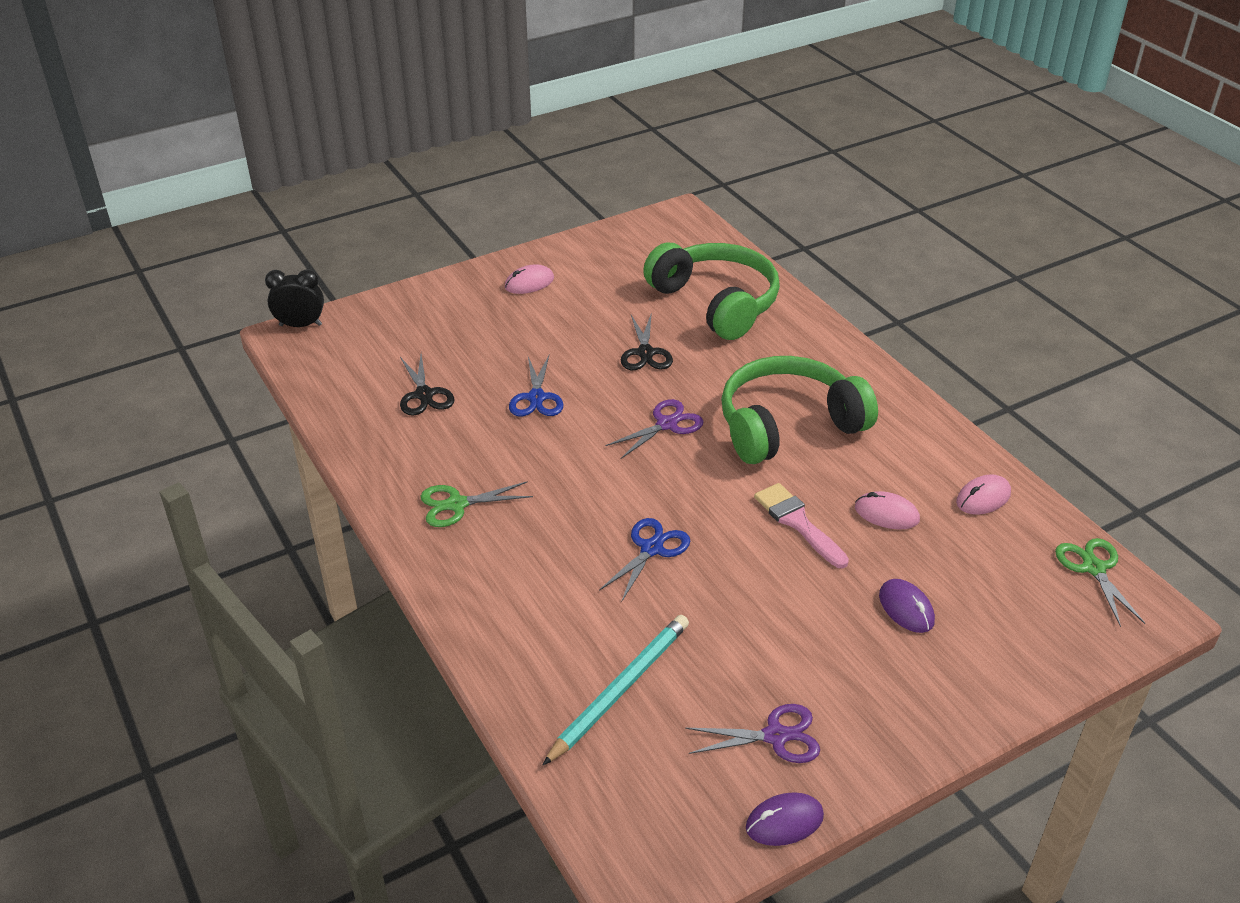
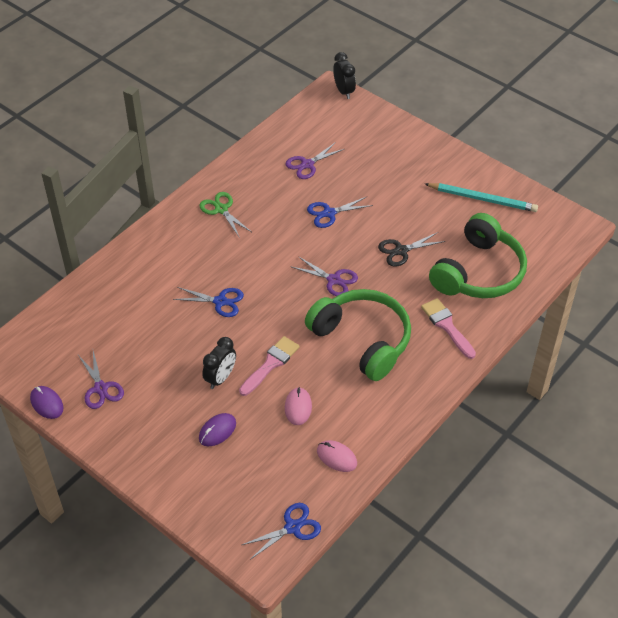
camera: 70 degrees right, 10 degrees up
(424, 395) = (307, 164): black scissors -> purple scissors
(529, 283) = (445, 173): pink mouse -> none
(620, 689) = (111, 316): turquoise pencil -> turquoise pencil (482, 199)
(794, 350) = (447, 326): none -> pink brush
(805, 582) = (220, 378): none -> black clock
(1093, 568) = (292, 527): green scissors -> blue scissors

